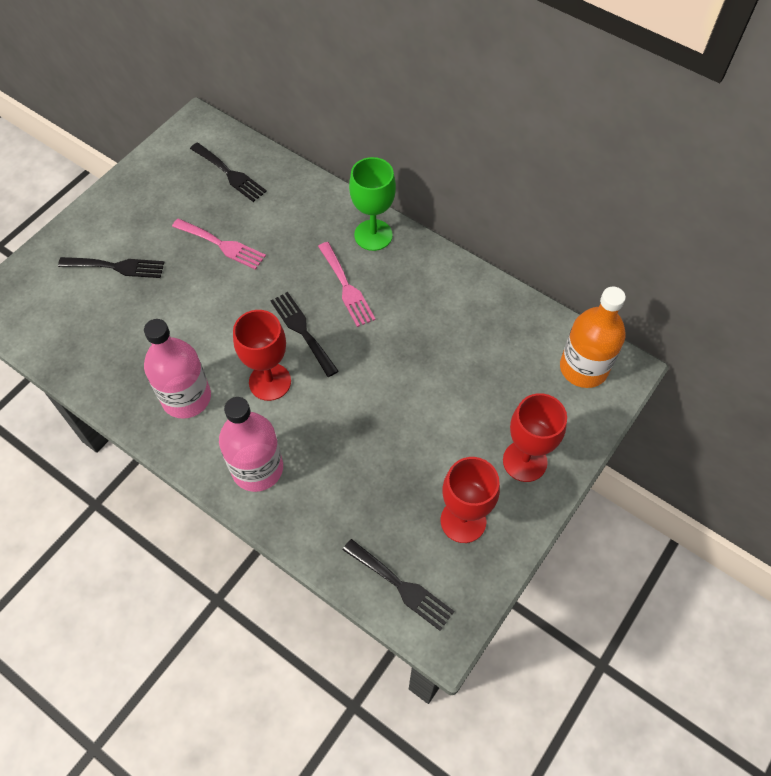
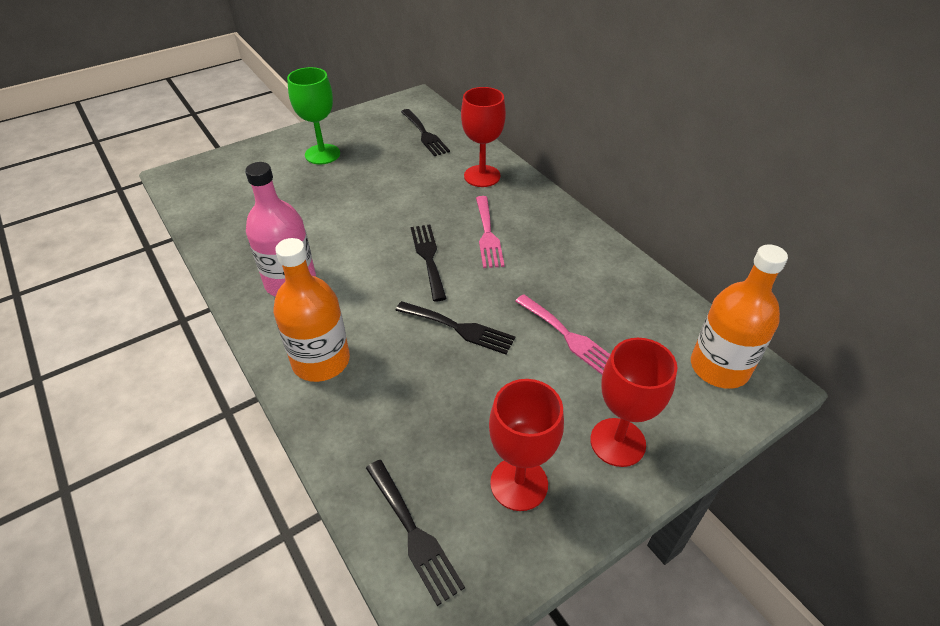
camera: 20 degrees right, 15 degrees down
(117, 267) = (293, 174): black fork -> black fork (459, 328)
(222, 245) = (390, 179): pink fork -> pink fork (569, 337)
(257, 468) = (321, 361): pink bottle -> orange bottle
(270, 382) = (375, 290): red goblet -> red goblet (482, 176)
(373, 235) = (532, 202): green goblet -> green goblet (322, 154)

